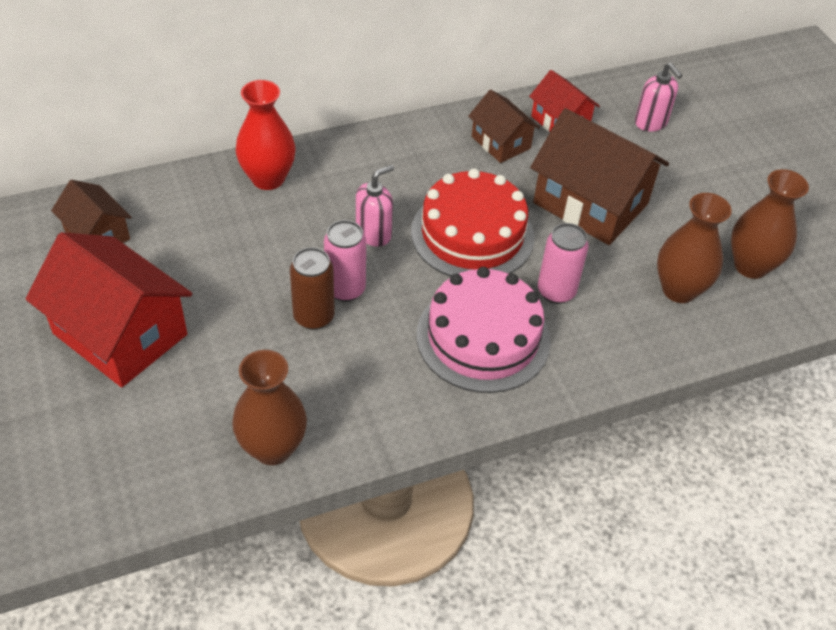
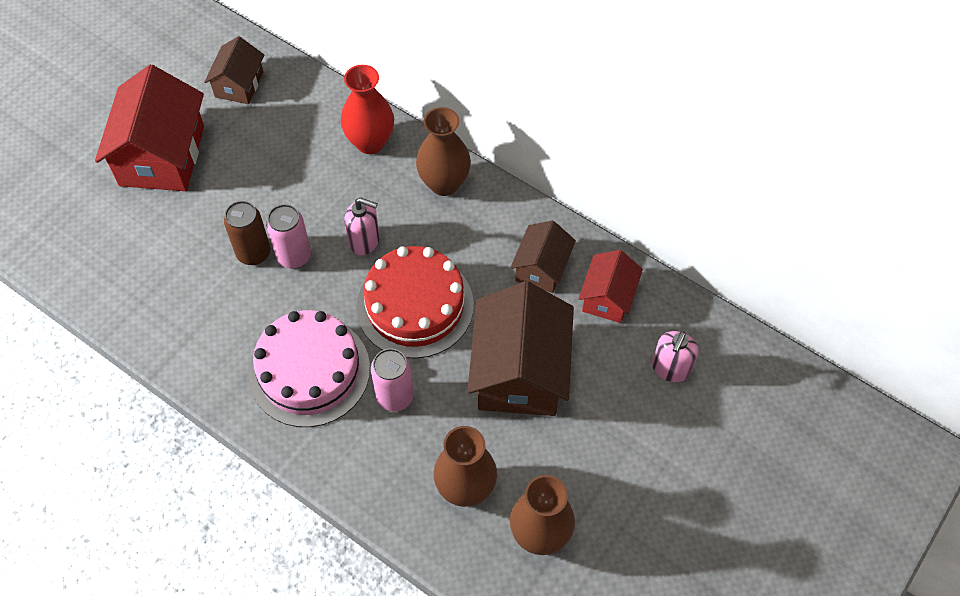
camera: 60 degrees right, 10 degrees up
(272, 448) = (123, 299): brown vase -> brown vase (444, 183)

